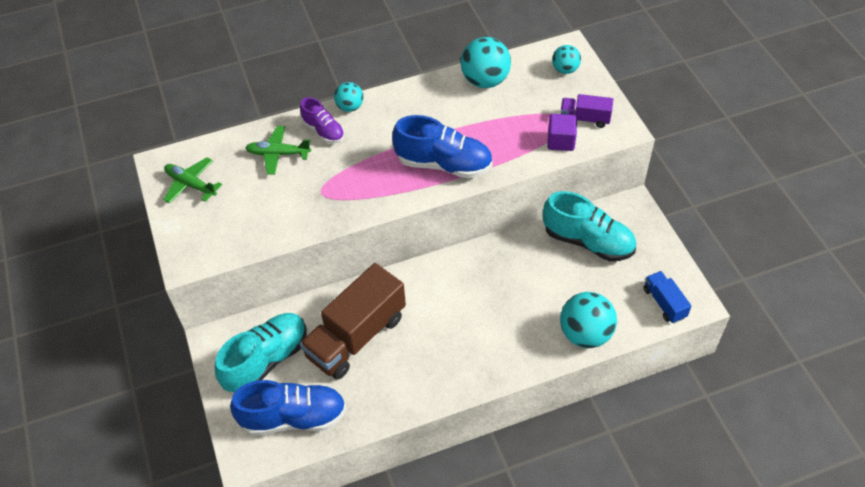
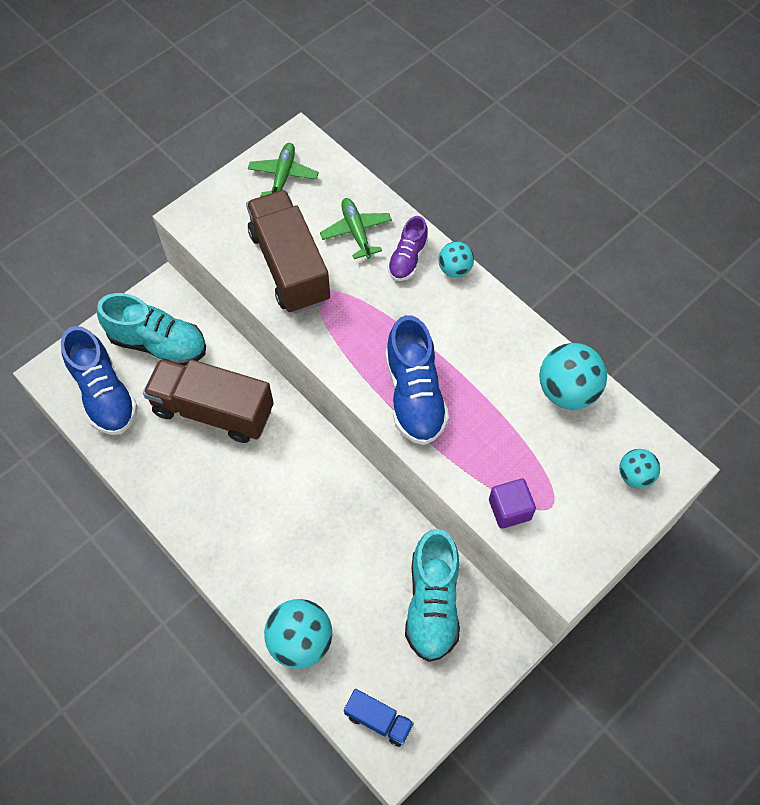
camera: 65 degrees right, 10 degrees up
(283, 206) = (290, 266): none -> brown truck
(584, 118) = (561, 526): purple truck -> none
(664, 303) = (378, 720): blue truck -> blue truck turned 75 degrees clockwise

